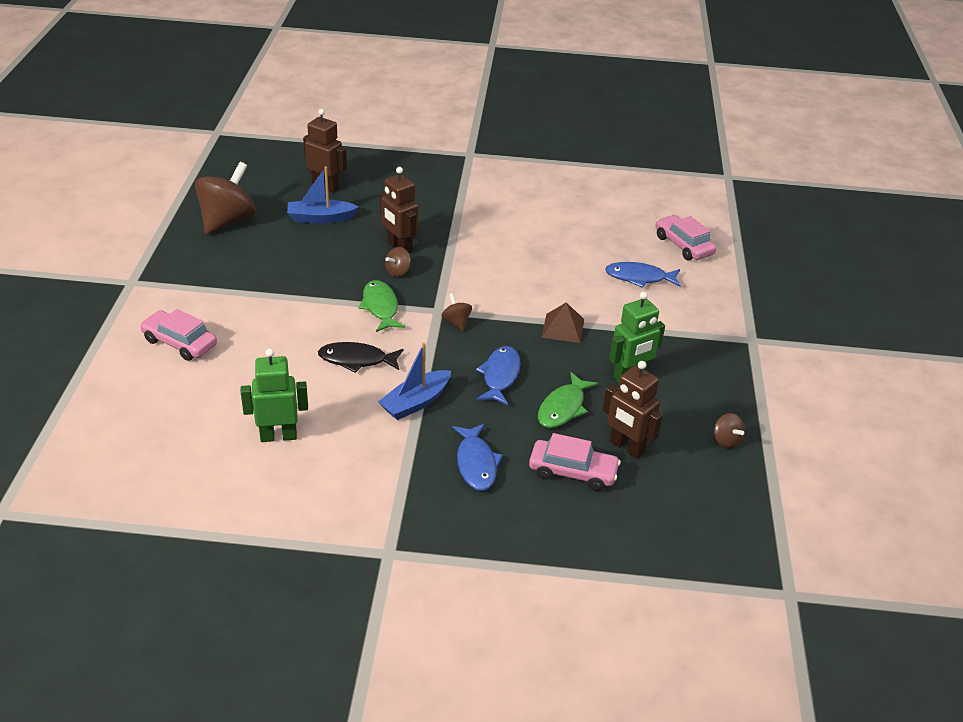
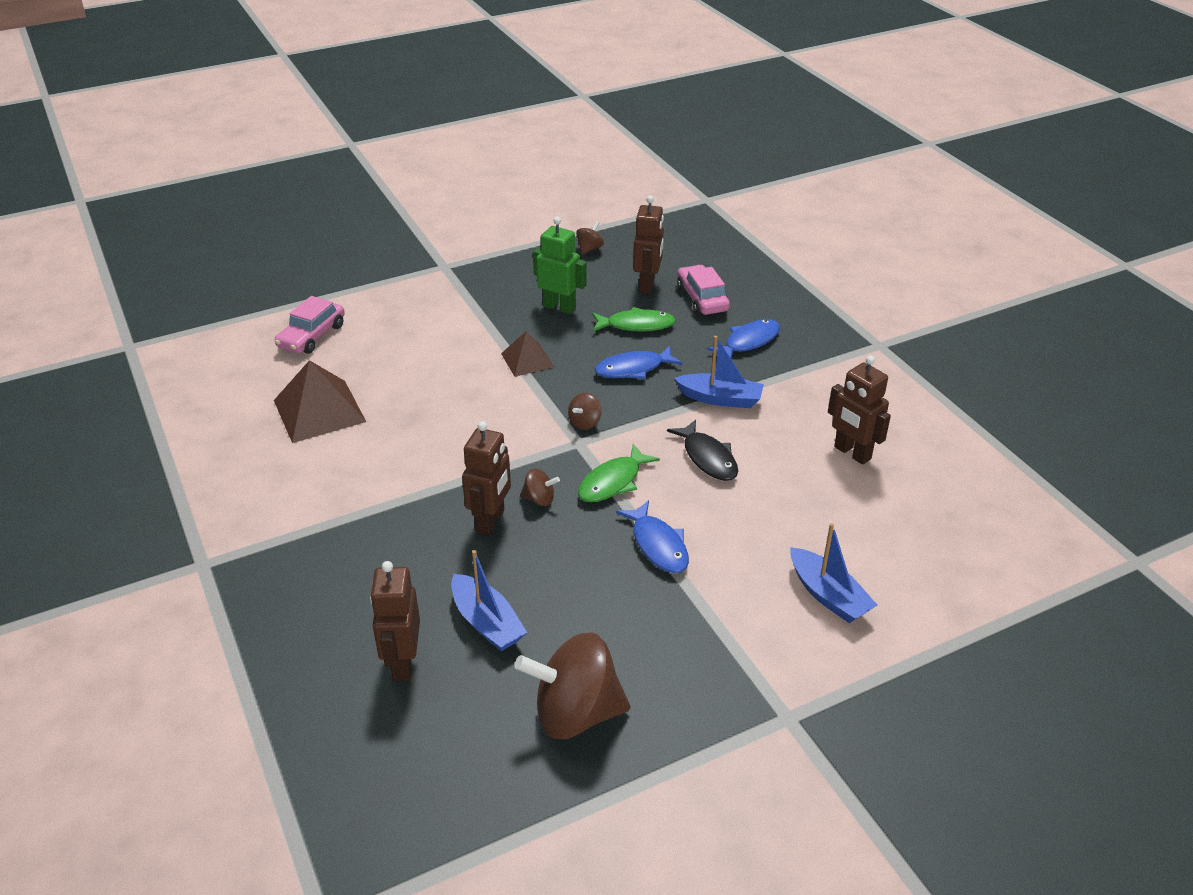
camera: 120 degrees left, 0 degrees up
(180, 343) = (828, 595): pink car -> blue boat
(278, 436) = (852, 453): green robot -> brown robot
(581, 223) = (319, 411): none -> brown pyramid
(639, 277) = (398, 344): blue fish -> blue fish (658, 545)

